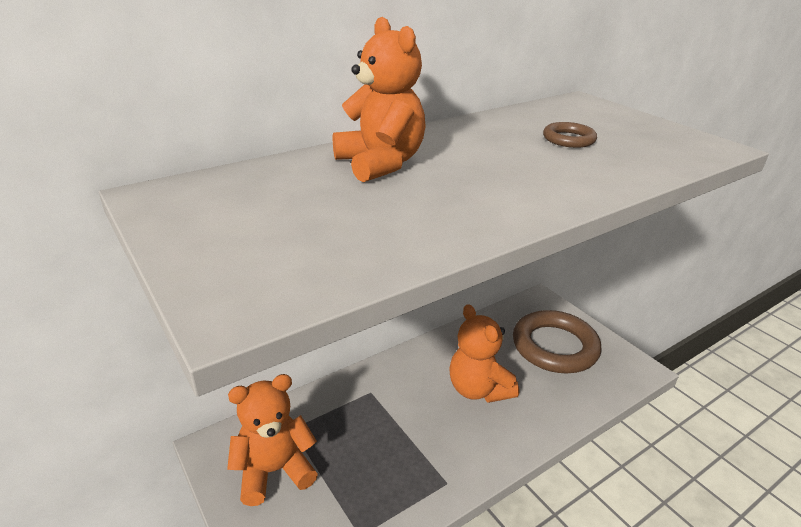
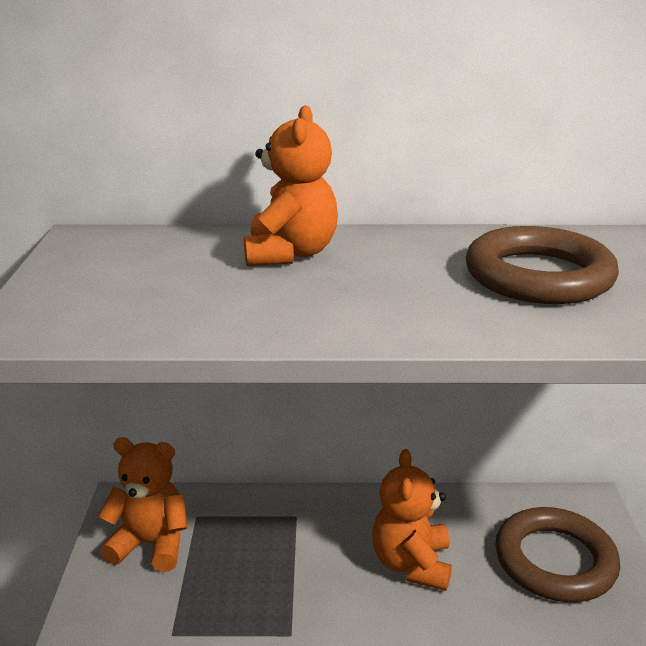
camera: 35 degrees right, 5 degrees down
(568, 139) = (538, 276): brown ring -> brown ring, size x2.19

